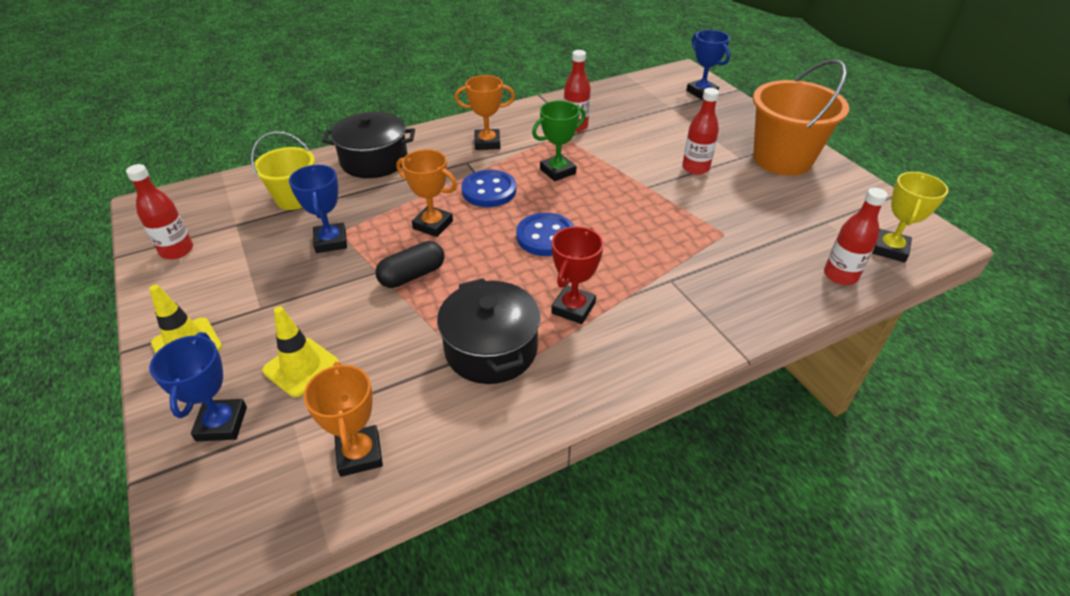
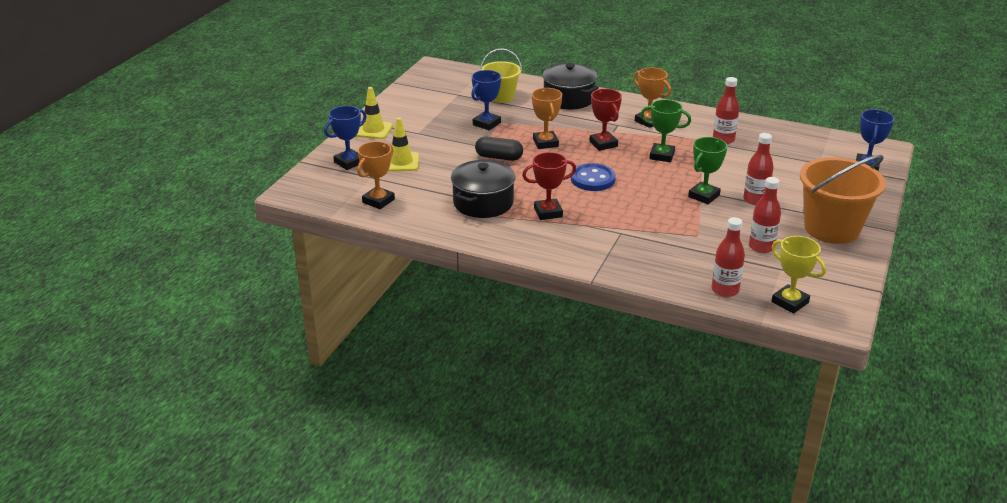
camera: 50 degrees right, 10 degrees down
(177, 250) = (419, 92): red bottle -> red bottle (761, 247)
(489, 191) = (603, 144): blue button -> red trophy
(657, 190) = (704, 196): none -> green trophy
(889, 249) = (790, 302): yellow trophy -> yellow trophy turned 60 degrees clockwise

